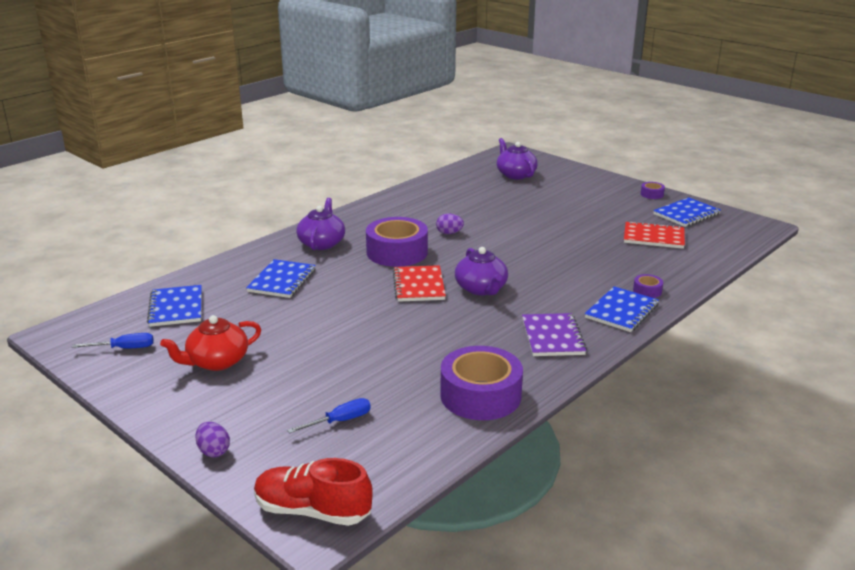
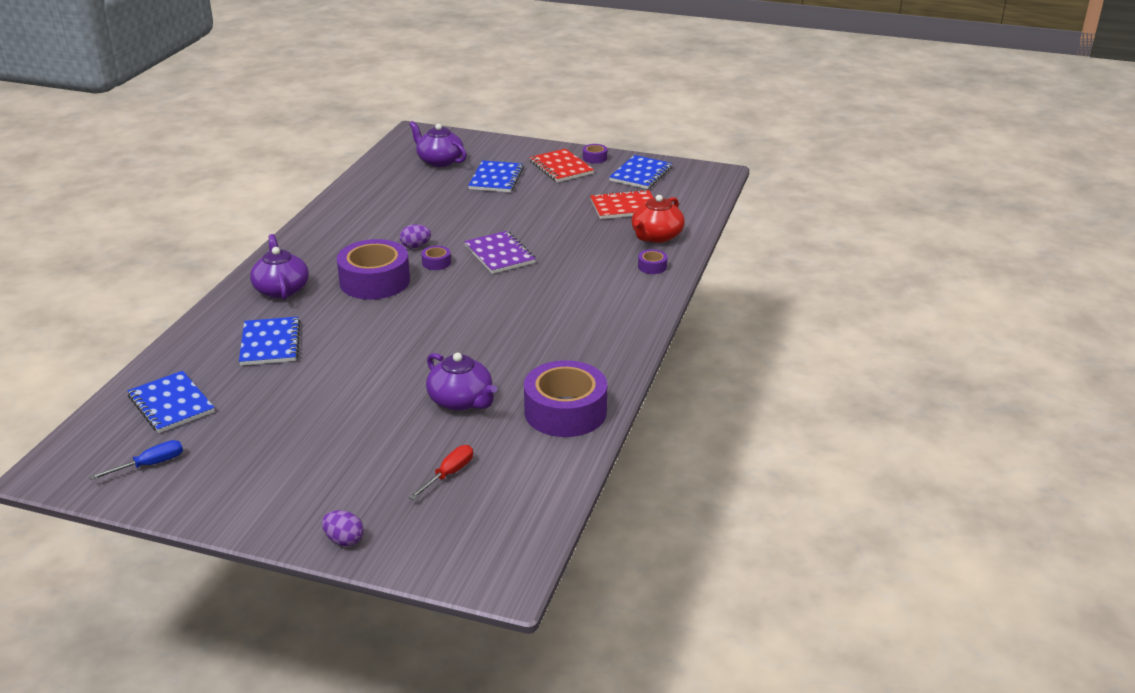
camera: 25 degrees left, 5 degrees up
(216, 362) = (270, 450): red teapot -> red teapot (656, 236)
(312, 511) = (486, 564): red shoe -> none
(340, 421) = (448, 474): blue screwdriver -> red screwdriver
(419, 285) = (425, 313): red notebook -> red notebook (561, 167)
(457, 249) = (436, 263): none -> purple tape
(481, 289) = (492, 302): purple teapot -> purple teapot (461, 401)
(552, 337) = (594, 336): purple notebook -> purple notebook (499, 254)
(621, 311) = (641, 293): blue notebook -> blue notebook (496, 178)

